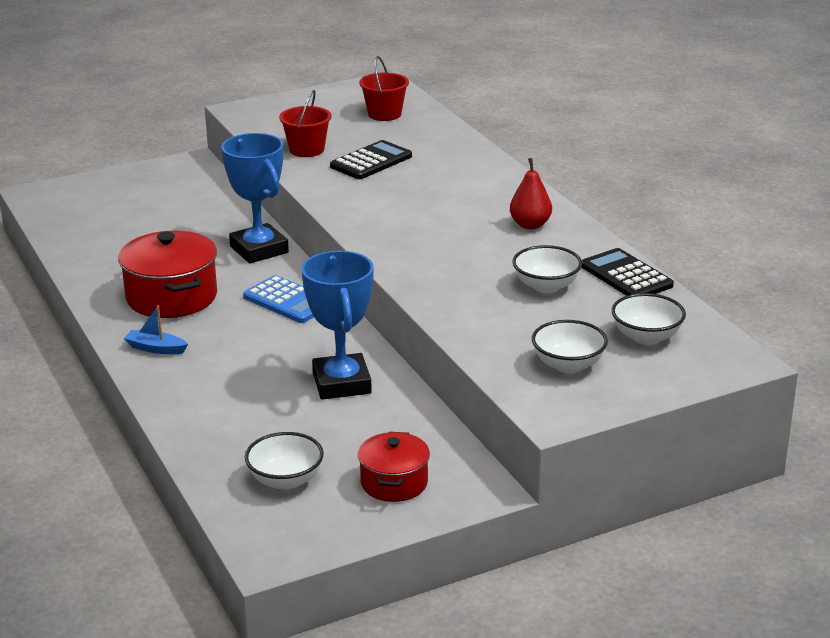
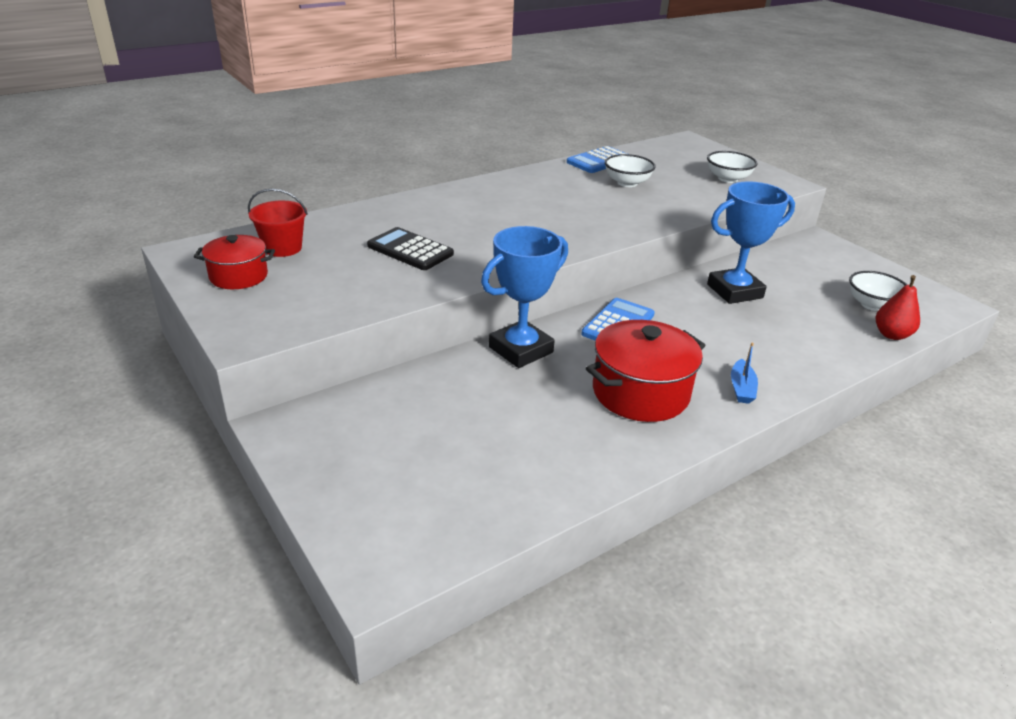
camera: 100 degrees left, 5 degrees up
(306, 150) = (379, 285): red bucket -> none
(394, 483) = (838, 266): red pot -> red pot (238, 276)
(530, 225) = (531, 186): red pear -> red pear (891, 335)
(626, 276) = (599, 161): black calculator -> blue calculator
(646, 337) = (677, 159): white bowl -> none

